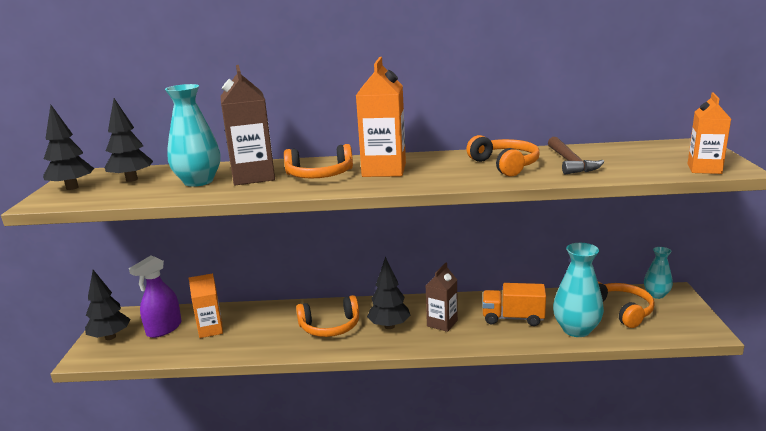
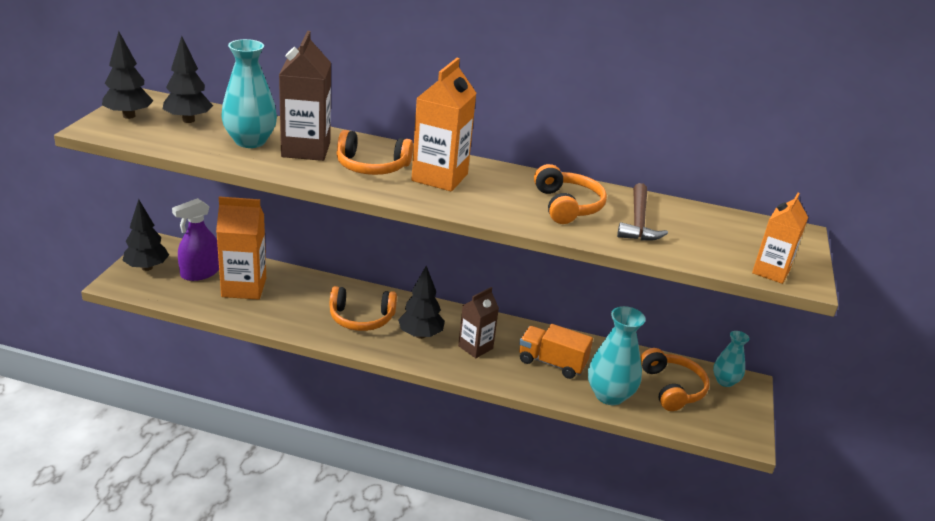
camera: 10 degrees right, 10 degrees up
(210, 330) = (244, 287): orange carton -> orange carton, size x1.58

